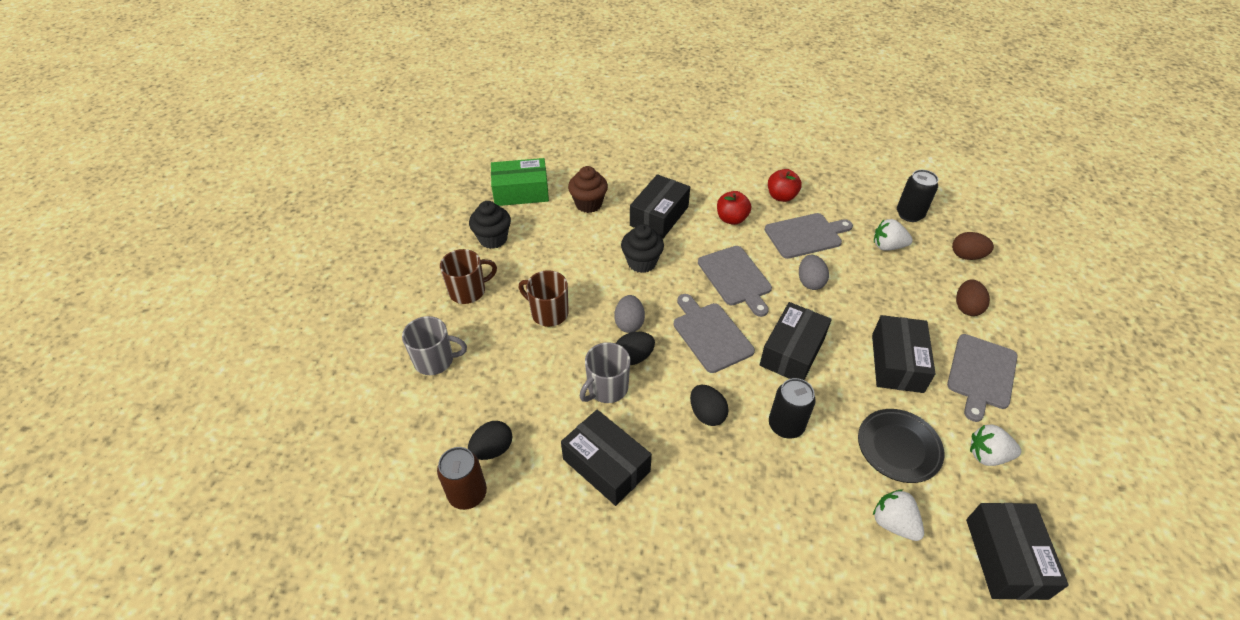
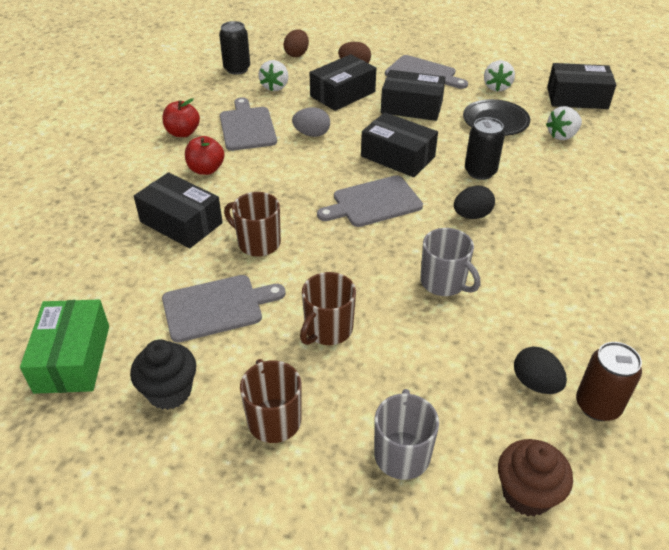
camera: 85 degrees left, 5 degrees down
(588, 204) = (132, 284): brown cupcake -> brown cupcake (526, 494)
(606, 465) = (540, 288): black box -> black box (342, 94)
(629, 323) = (352, 259): grey egg -> none
(634, 357) = (401, 259): black egg -> none
(641, 262) = (258, 243): black cupcake -> brown mug
(735, 278) = (297, 177): grey cutting board -> grey cutting board (217, 307)

